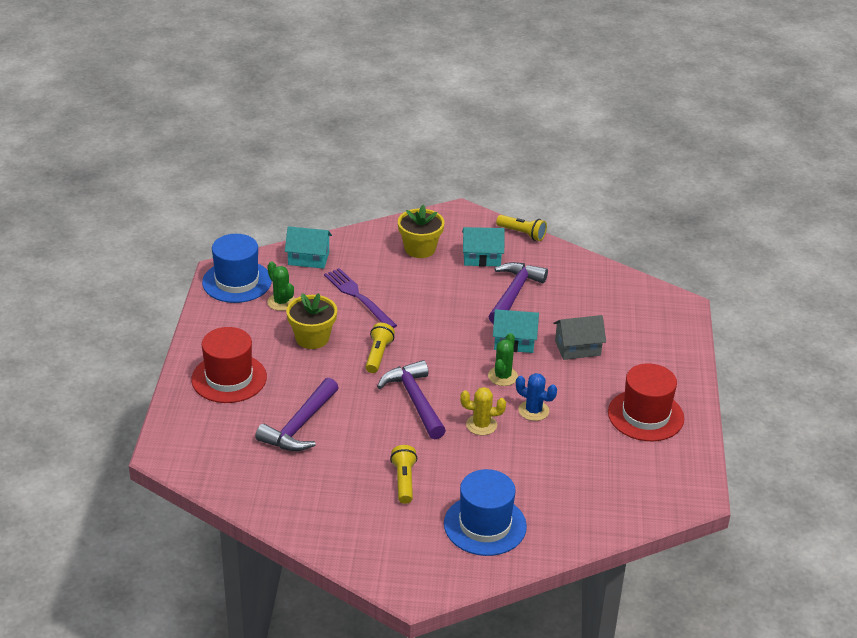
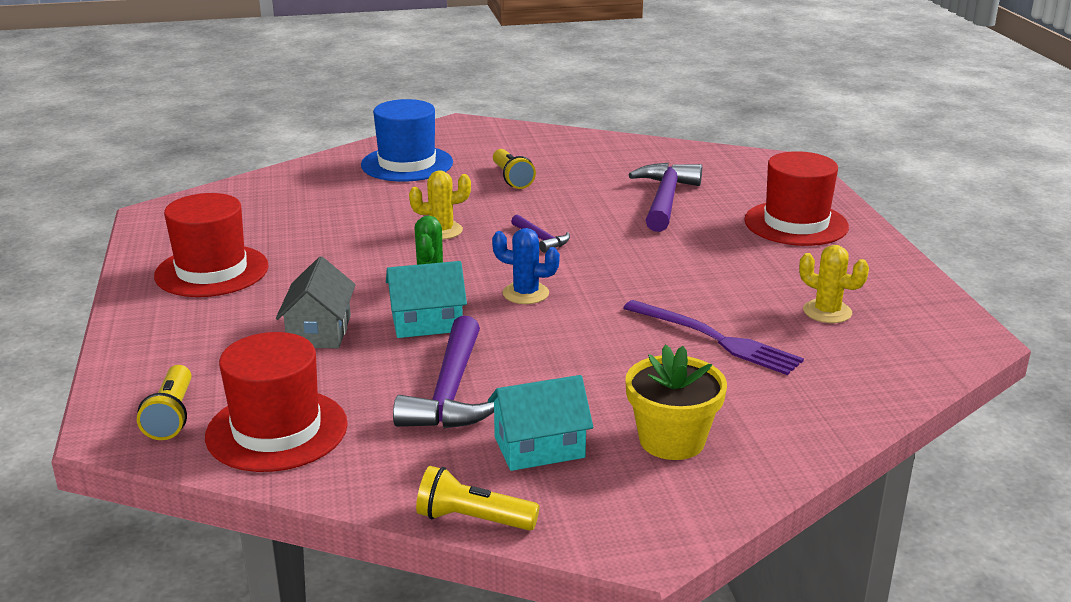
camera: 165 degrees right, 10 degrees down
(237, 282) = (928, 326): blue hat -> none
(281, 302) = (827, 312): green cactus -> yellow cactus
(308, 258) = (857, 382): turquoise house -> none
(312, 338) = (734, 278): yellow flower pot -> none
(378, 355) = (624, 275): yellow flashlight -> yellow flashlight (171, 416)
(415, 400) = (541, 239): purple hammer -> purple hammer, size x0.51
(533, 411) = (375, 253): blue cactus -> blue cactus (525, 293)
(577, 348) = (319, 331): grey house -> grey house turned 60 degrees counterclockwise
(603, 290) = (277, 430): none -> red hat

